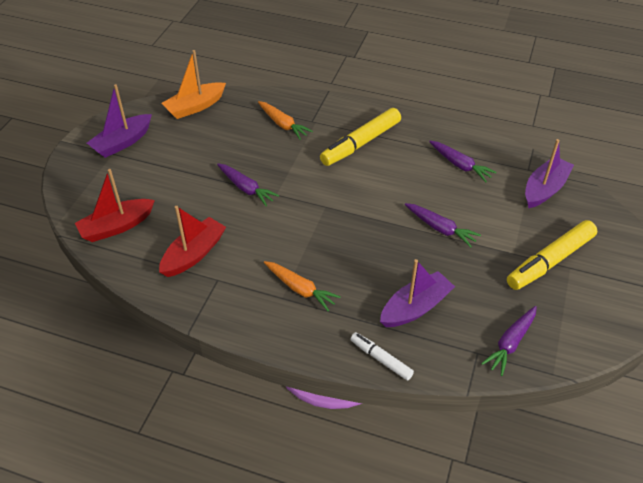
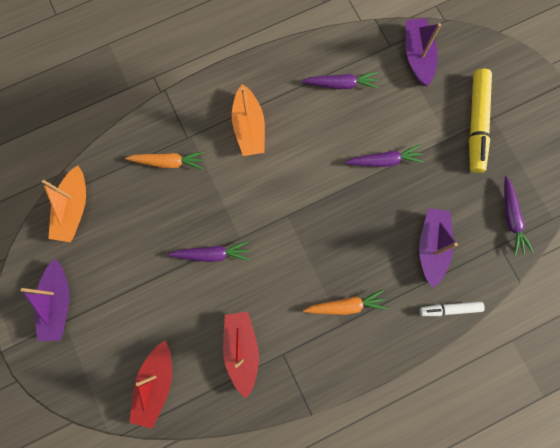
camera: 45 degrees left, 30 degrees up
(361, 143) = (249, 127): yellow marker -> orange boat

